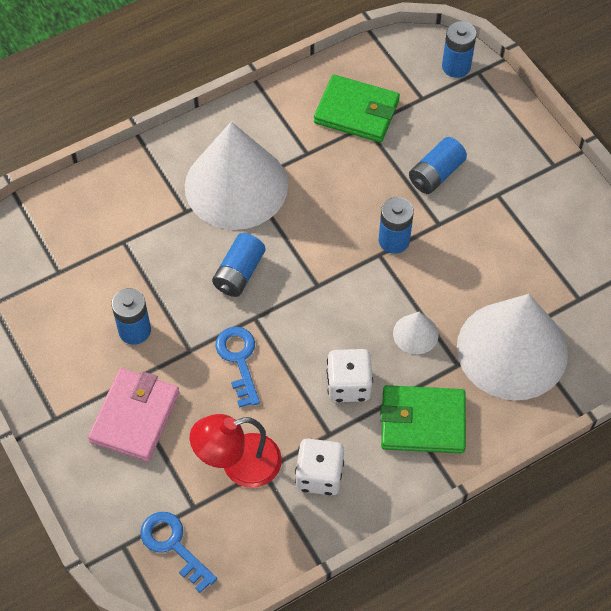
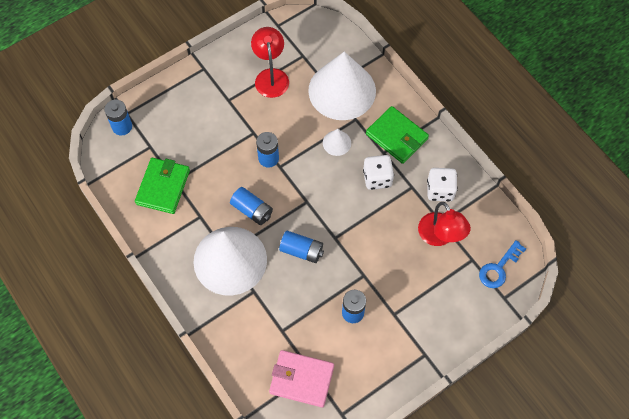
camera: 95 degrees left, 5 degrees up
(134, 417) = (416, 303): pink wallet -> pink wallet (301, 379)
(239, 360) = (367, 244): blue key -> none
(422, 422) = (397, 136): green wallet -> green wallet turned 45 degrees counterclockwise
(436, 174) = (214, 136): blue battery -> blue battery (252, 210)
(539, 252) = (271, 76): none -> red lamp

